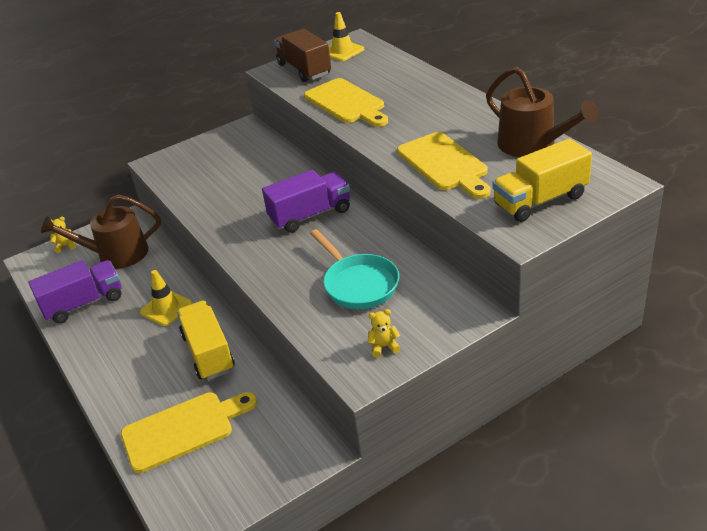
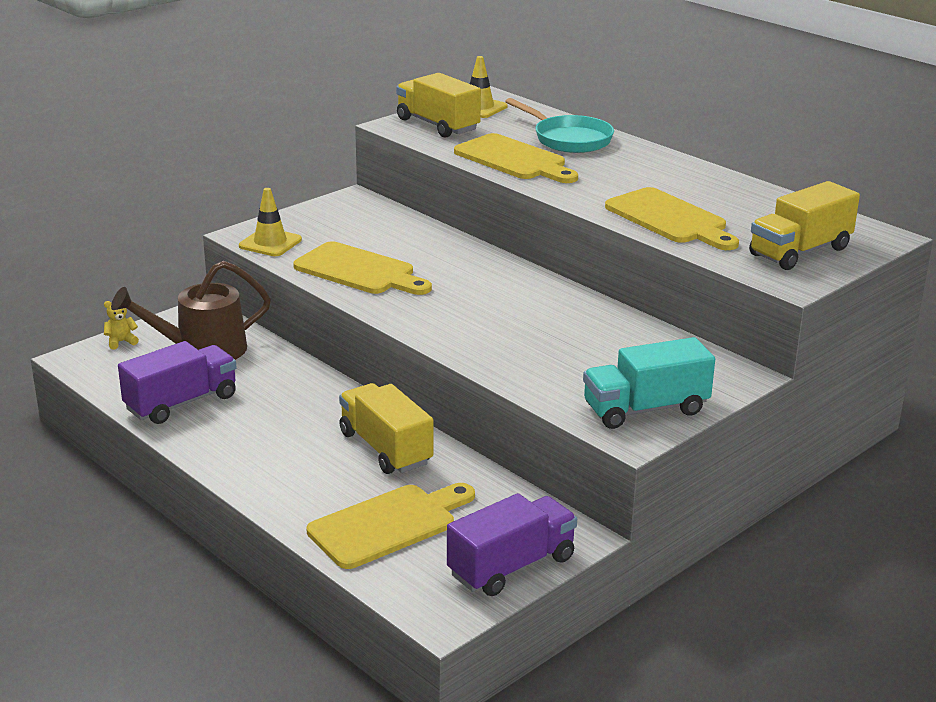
camera: 15 degrees left, 10 degrees down
(166, 308) = (304, 405): yellow traffic cone -> yellow traffic cone (270, 243)
(221, 198) = (359, 271): none -> yellow cutting board
(304, 69) = (437, 125): brown truck -> yellow truck
(310, 215) = (490, 288): purple truck -> purple truck (511, 566)
(358, 284) = (586, 353): turquoise pan -> turquoise pan (568, 139)
(384, 347) = (645, 409): yellow teddy bear -> turquoise truck
(532, 145) = (766, 202): brown watering can -> none

